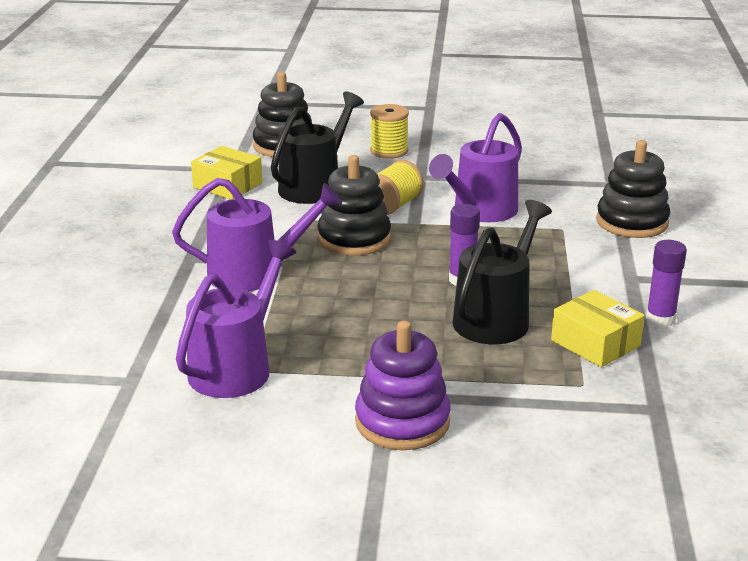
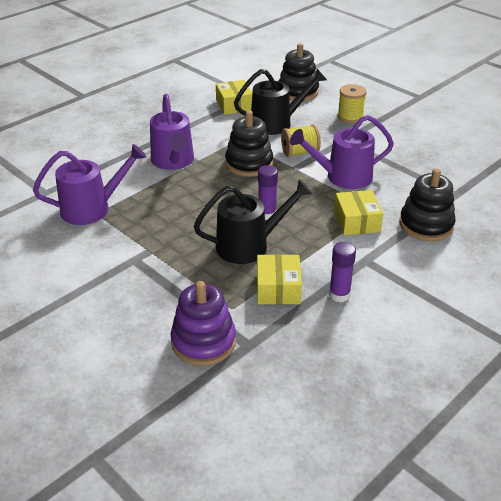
camera: 40 degrees right, 10 degrees up
(255, 273) = (173, 162): purple watering can -> purple watering can turned 45 degrees clockwise
(402, 422) = (117, 277): purple stacking toy -> purple stacking toy (203, 342)
(564, 247) = (357, 221): none -> yellow box

